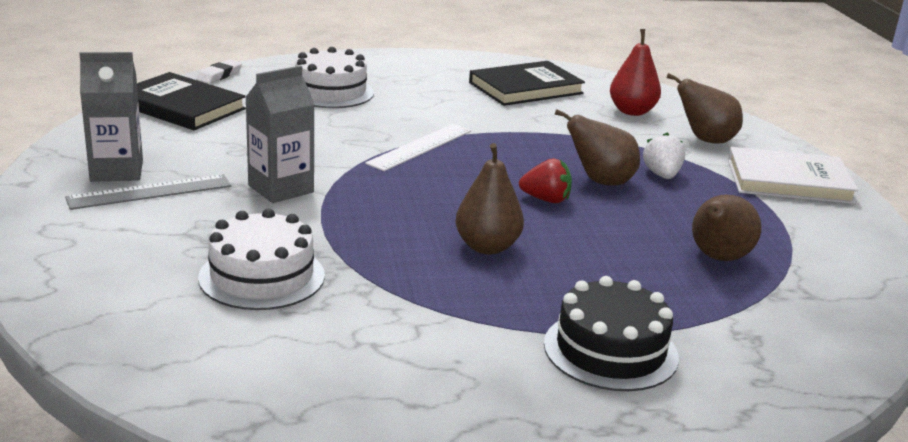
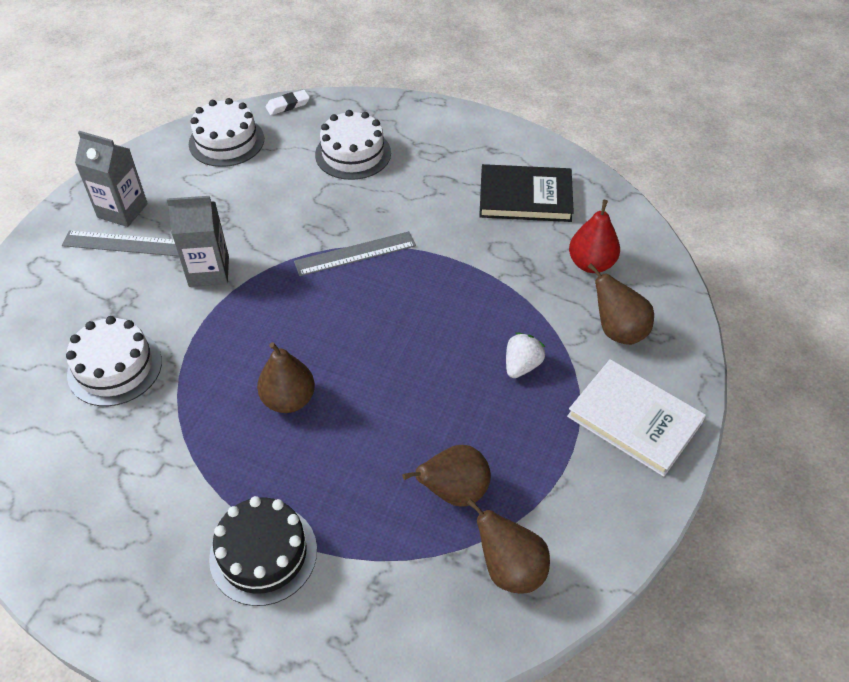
camera: 35 degrees right, 25 degrees up
(181, 107) = (226, 141): black book -> white cake
(420, 147) = (355, 254): white ruler -> grey ruler
(546, 200) = (389, 360): red strawberry -> none
(600, 181) = (458, 354): brown pear -> brown pear (510, 568)

